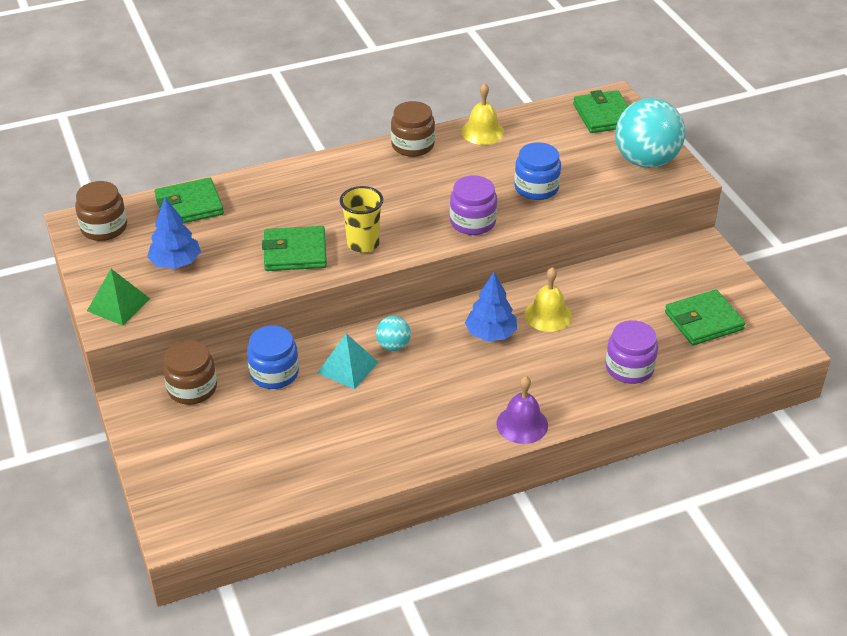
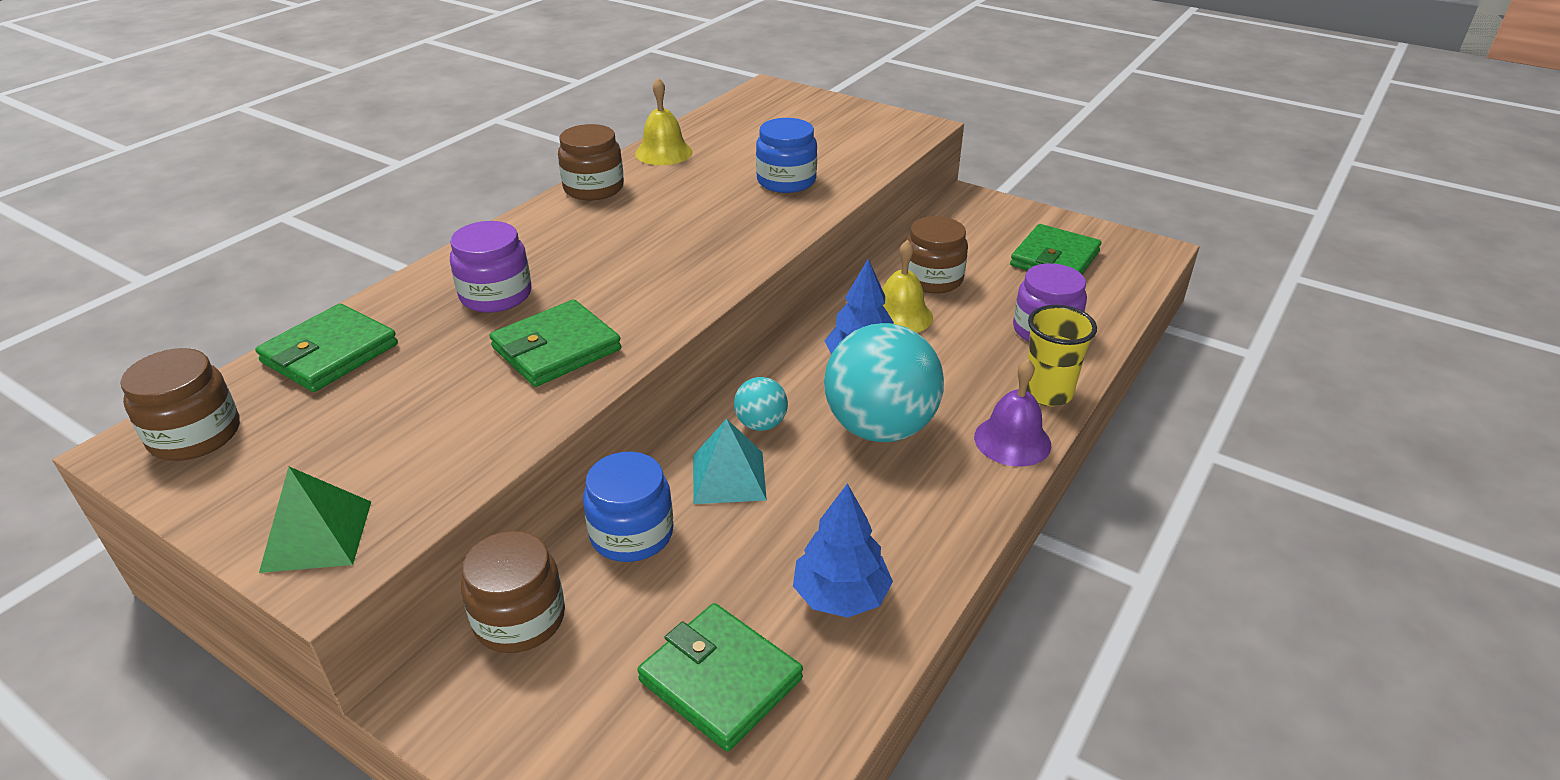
camera: 35 degrees left, 5 degrees down
(175, 263) = (373, 433): blue tree -> blue tree (840, 596)
(363, 243) = (642, 304): yellow cup -> yellow cup (1047, 393)
(472, 222) = (754, 235): purple jar -> purple jar (496, 295)
(599, 298) = (932, 279): none -> brown jar
(604, 115) = (777, 103): green wallet -> green wallet (720, 680)
(646, 161) = (867, 125): turquoise ball -> turquoise ball (879, 428)

